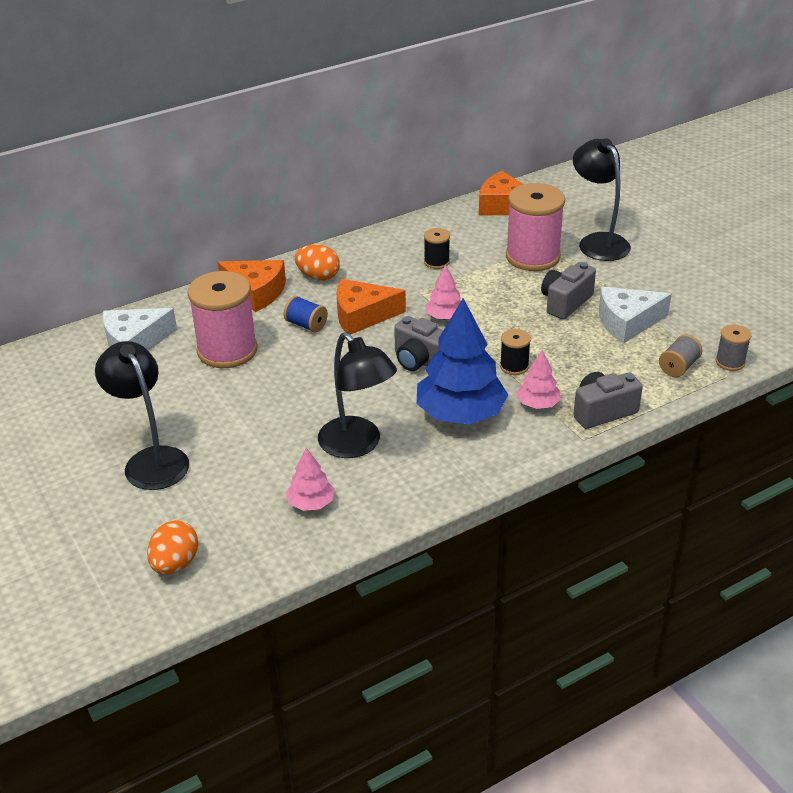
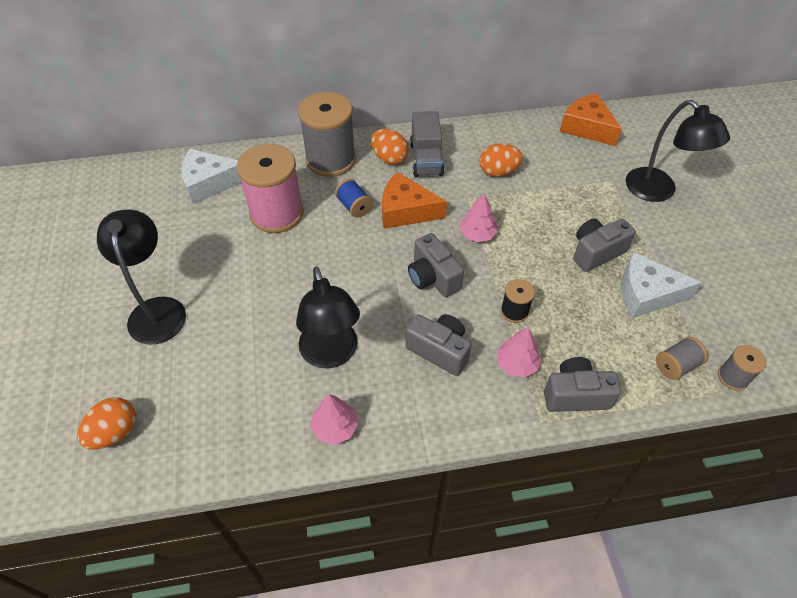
camera: 20 degrees right, 15 degrees up
(256, 292) = (330, 160): orange cheese -> grey spool
(311, 503) = (259, 407): pink tree -> pink tree (335, 427)
(357, 268) = (426, 159): none -> grey truck
(436, 262) = (498, 172): black spool -> orange egg
(460, 414) = (439, 350): blue tree -> grey camera
(532, 257) = (588, 191): pink spool -> none
(598, 242) = (658, 191): black lamp -> black lamp turned 150 degrees clockwise

